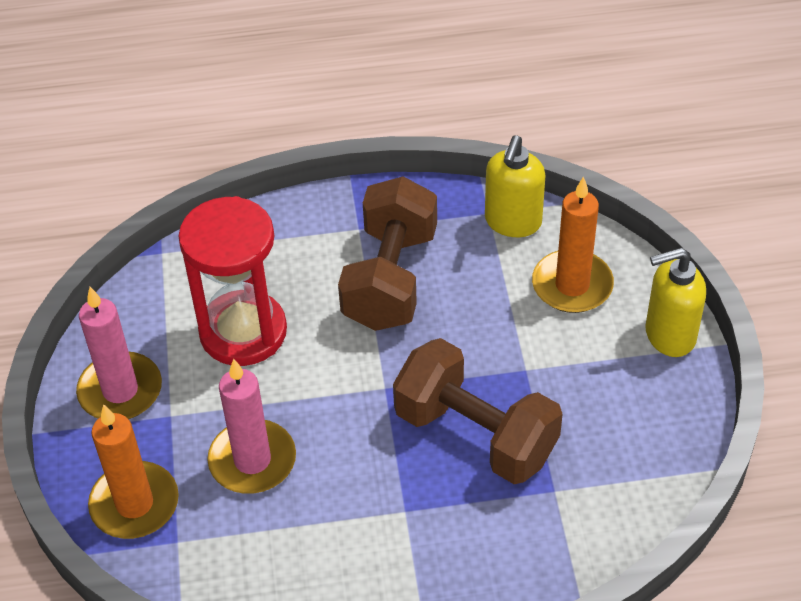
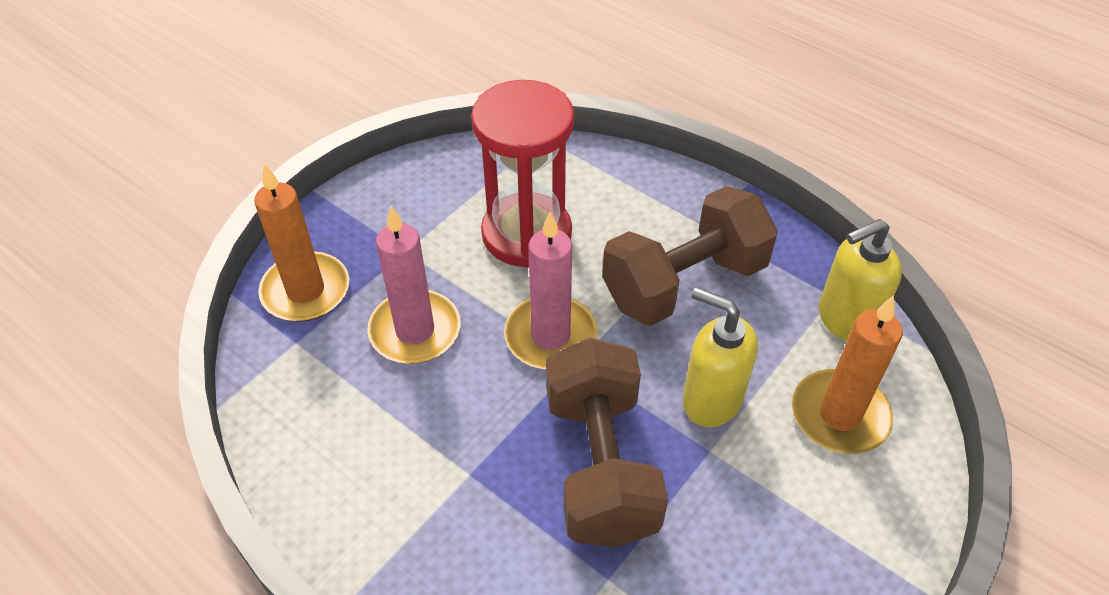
camera: 45 degrees right, 0 degrees up
(120, 390) = (397, 207): pink candle -> pink candle (550, 336)
(669, 335) = (886, 540): yellow soap dispenser -> yellow soap dispenser (711, 400)

